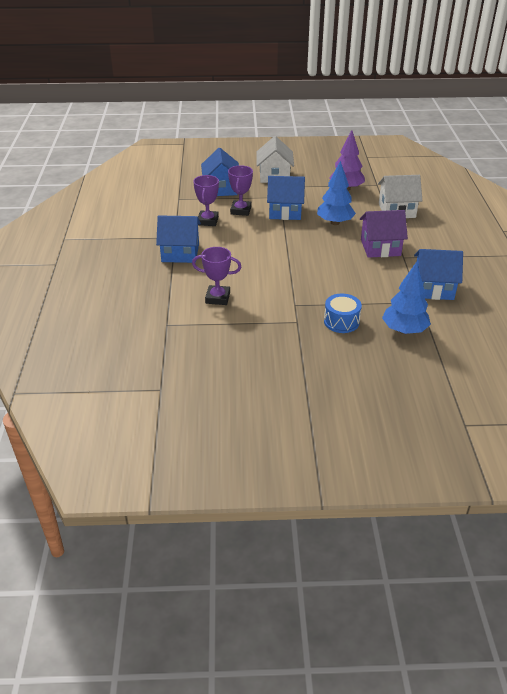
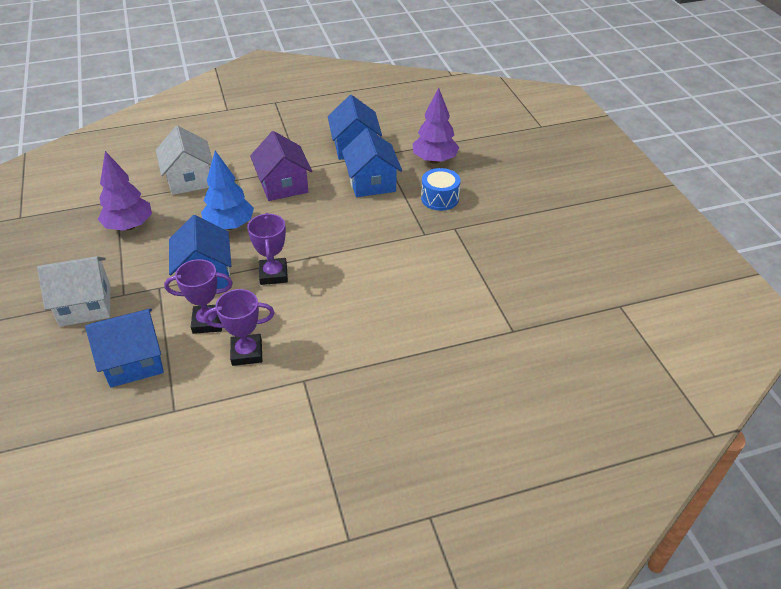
camera: 105 degrees left, 5 degrees up
(180, 253) = (347, 361): blue house -> blue house (372, 182)
(217, 298) = (439, 298): purple trophy -> purple trophy (273, 274)
(404, 330) = (434, 160): blue tree -> purple tree

